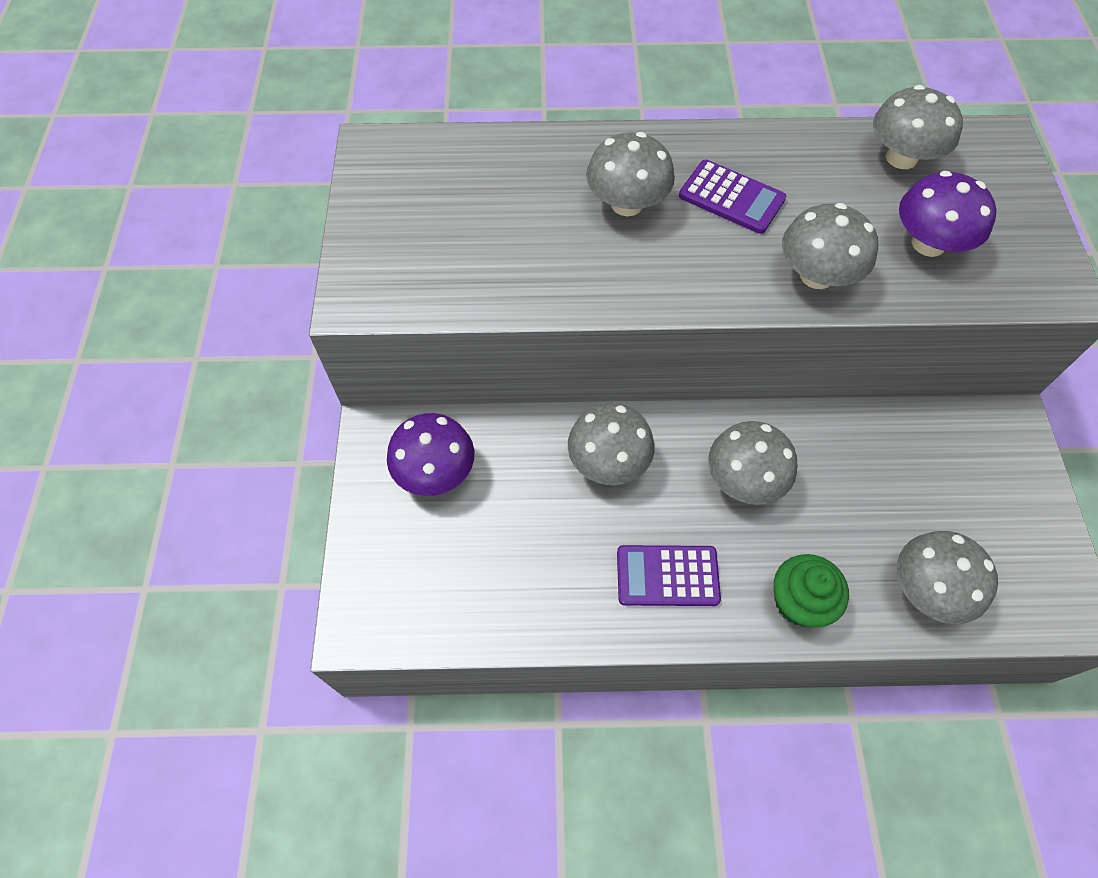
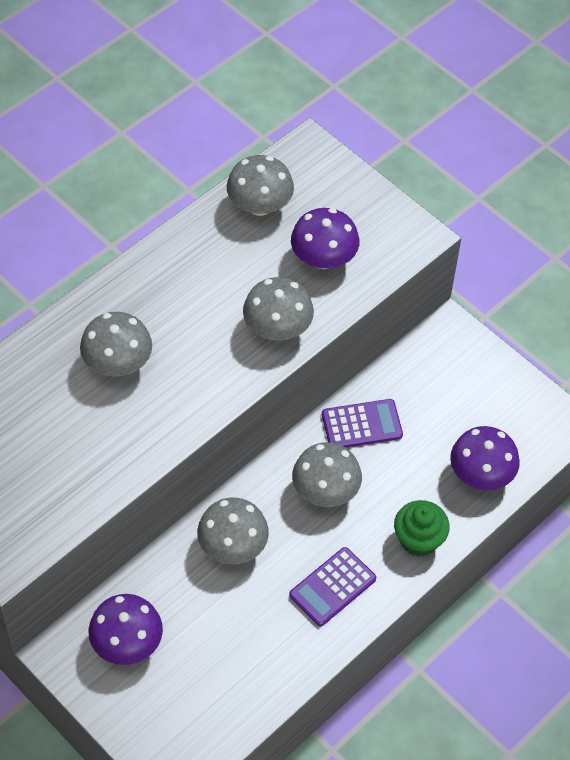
camera: 45 degrees left, 5 degrees down
(731, 197) = (180, 310): purple calculator -> purple calculator (361, 425)
(927, 589) = (481, 474): grey mushroom -> purple mushroom

